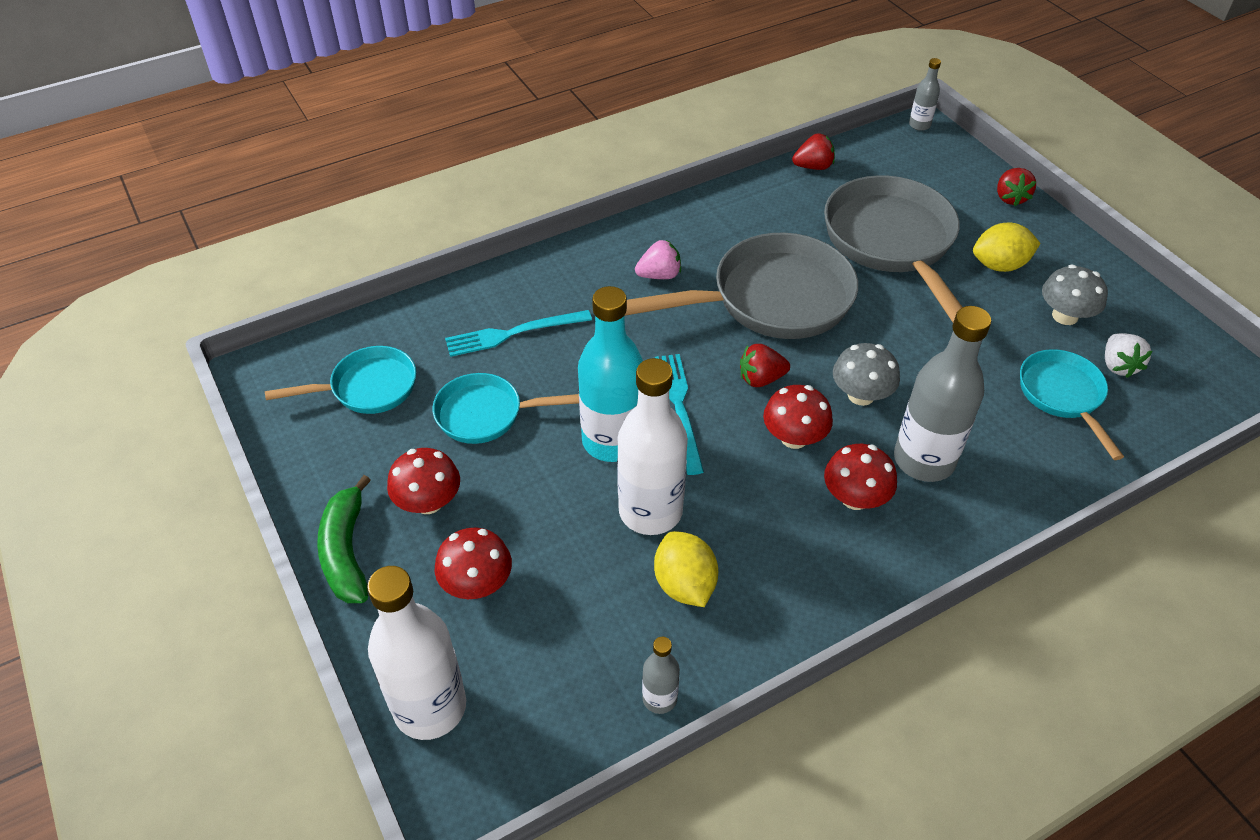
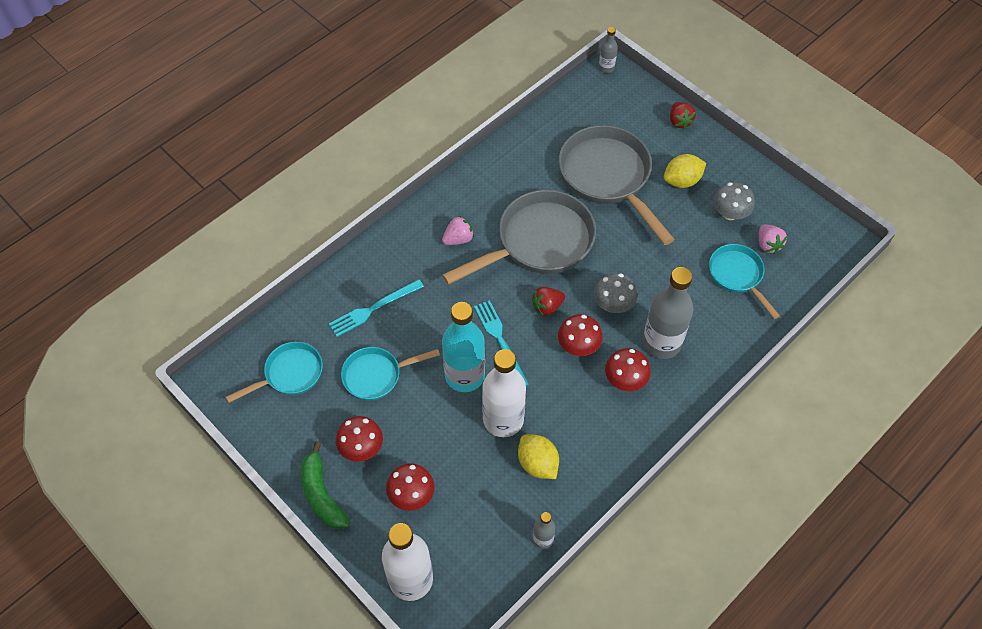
camera: 15 degrees left, 10 degrees up
(813, 167) = (540, 121): red strawberry -> none
(1118, 365) = (768, 245): white strawberry -> pink strawberry

